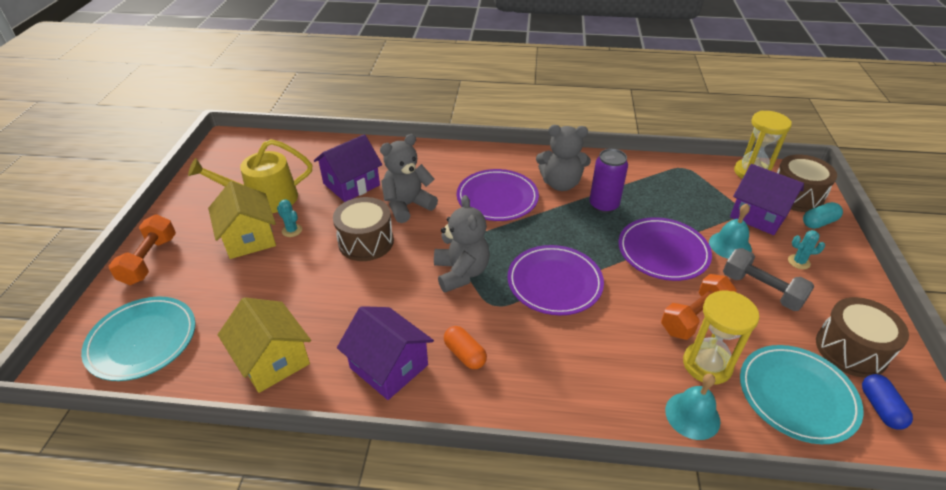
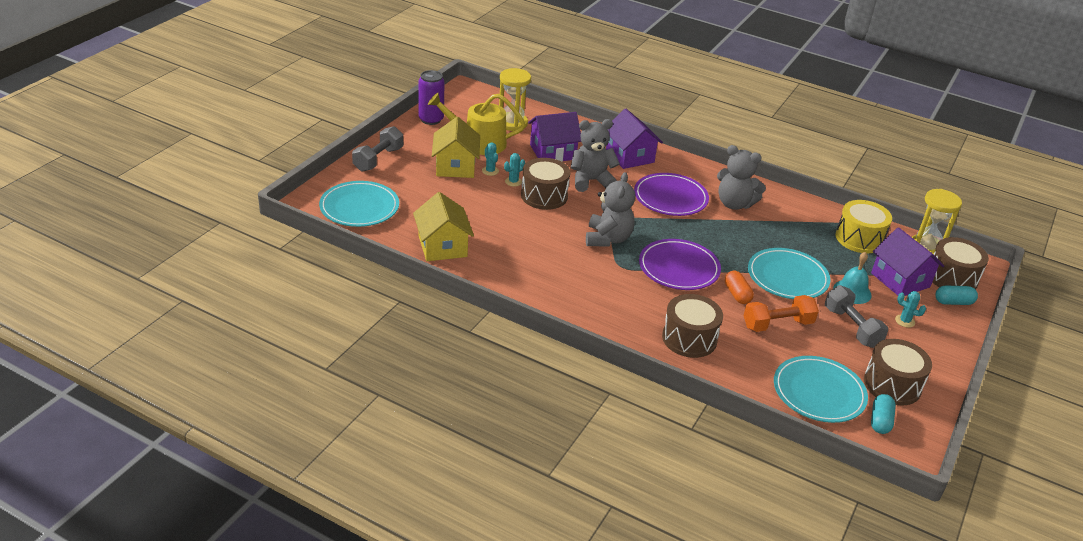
camera: 20 degrees right, 5 degrees down
(149, 260) = (378, 159): orange dumbbell -> grey dumbbell
(324, 235) = (513, 182): none -> turquoise cactus
(389, 366) = (521, 276): purple house -> purple house (629, 156)
(465, 354) = (580, 287): orange capsule -> orange capsule (737, 294)
(603, 205) = (761, 230): purple can -> purple can (431, 119)
(622, 378) = (689, 338): none -> brown drum
(663, 252) = (787, 277): purple plate -> turquoise plate
(692, 182) = (859, 238): none -> yellow drum
(692, 415) = (726, 374): turquoise bell -> none
(707, 365) = (762, 353): yellow hourglass -> yellow hourglass (512, 123)
(880, 408) = (880, 421): blue capsule -> turquoise capsule

